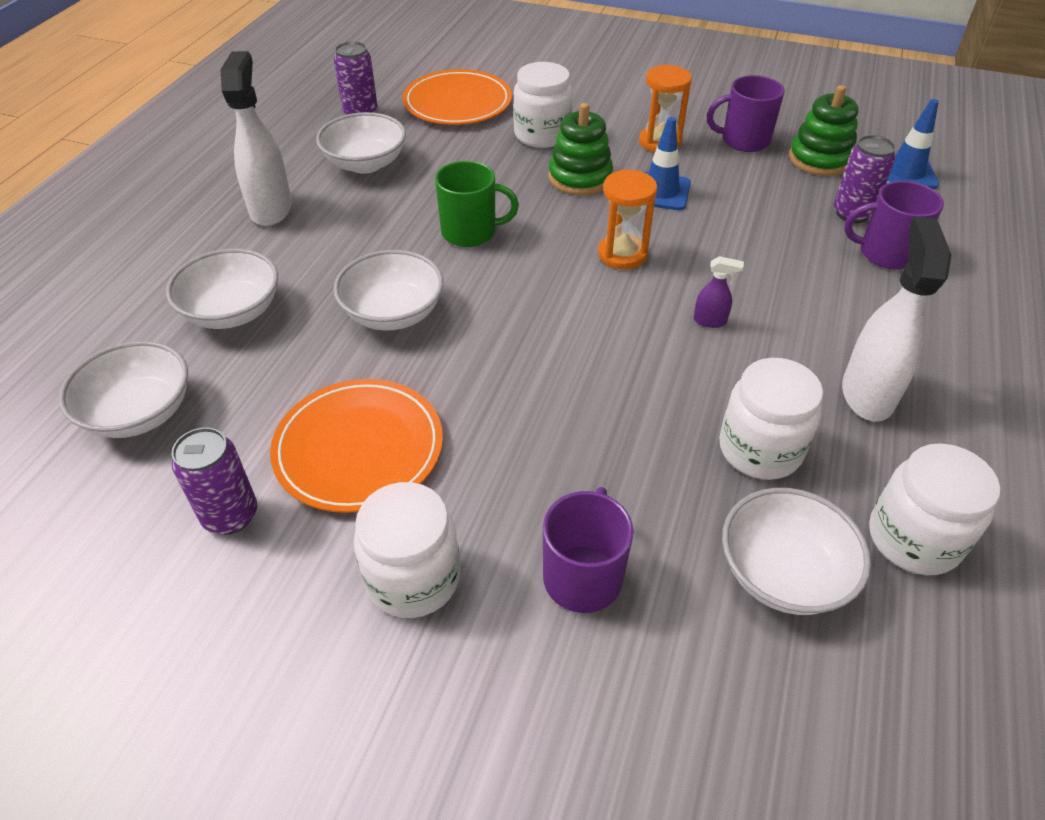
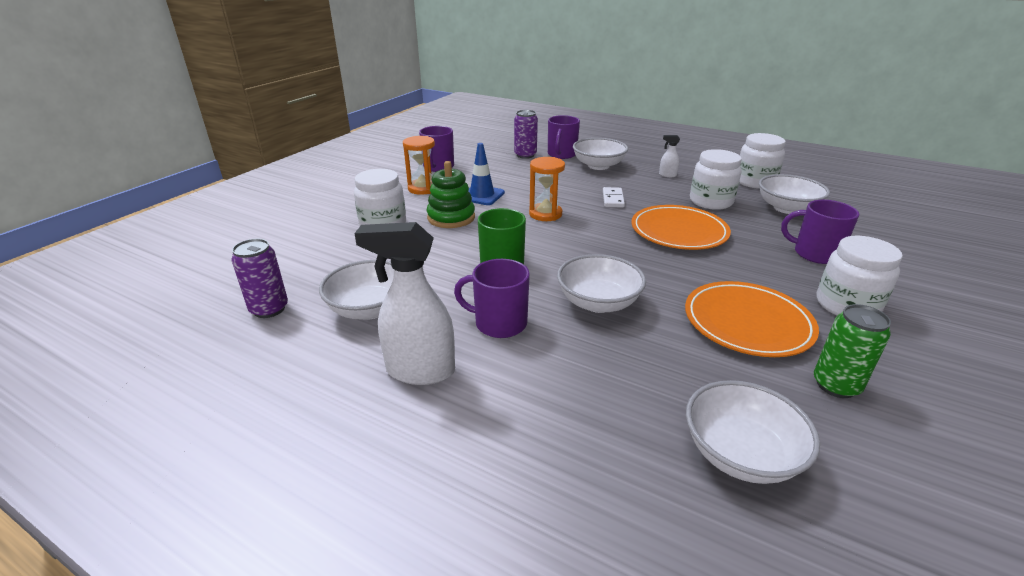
camera: 80 degrees left, 15 degrees down
(230, 515) = (836, 385): purple can -> green can
(233, 312) = (589, 394): white bowl -> white bowl (598, 166)
(346, 244) = (499, 323): none -> purple mug
(457, 103) = (299, 256): orange plate -> orange plate (678, 231)
(710, 321) = (613, 199): purple spray bottle -> white domino
(819, 159) = (470, 153): green stacking toy -> none
(867, 394) = (667, 175): white spray bottle -> white spray bottle, size x0.45
(905, 173) = (494, 139): blue traffic cone -> none

